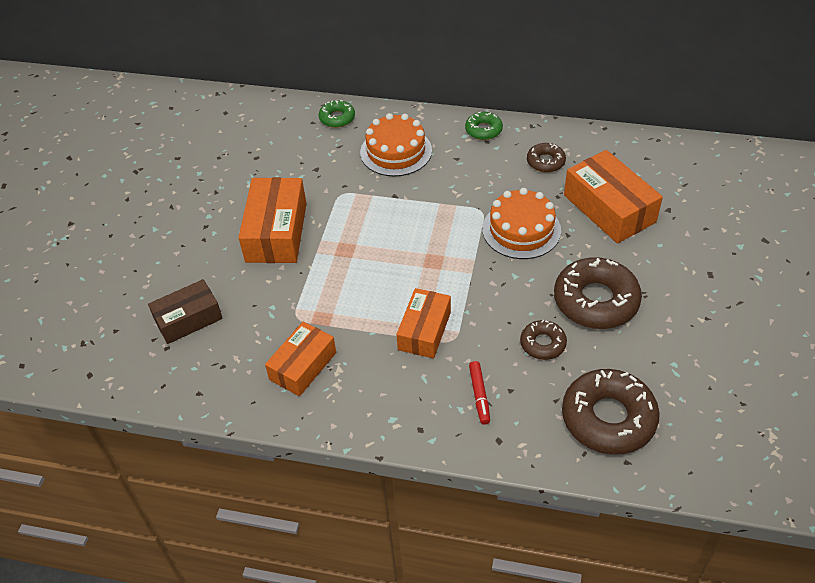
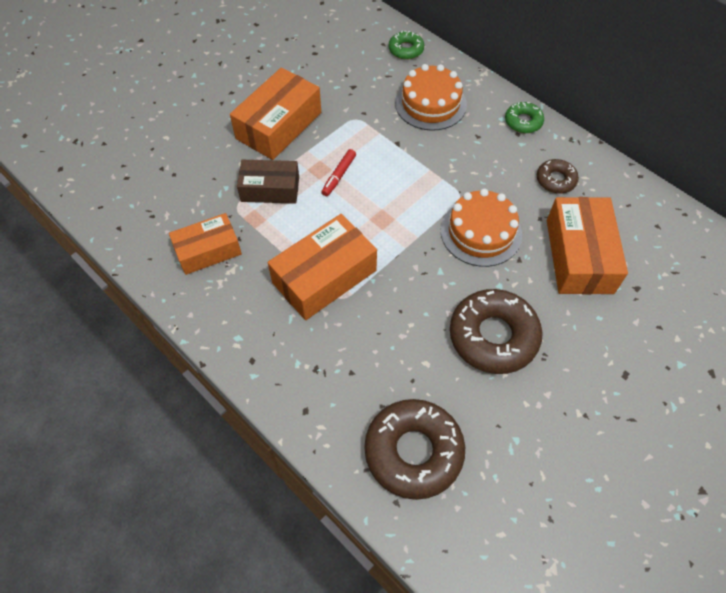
camera: 30 degrees right, 10 degrees up
(188, 319) = (159, 163): brown box -> brown box (270, 189)
(424, 331) = (324, 277): orange box -> orange box, size x1.50
(479, 395) = (322, 361): red marker -> red marker (338, 176)
(542, 344) = (413, 348): brown donut -> none

